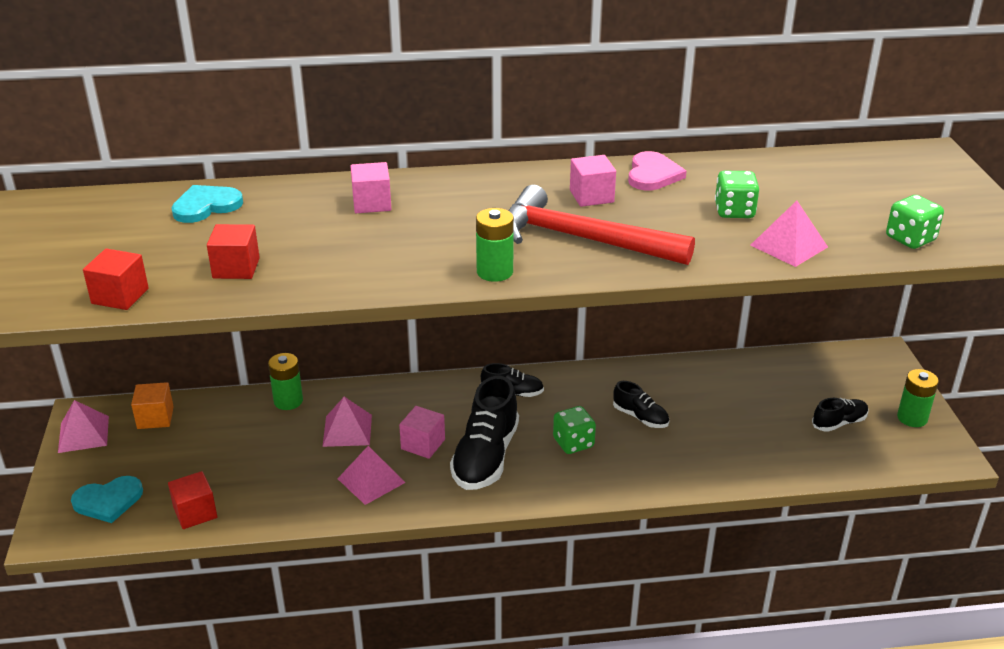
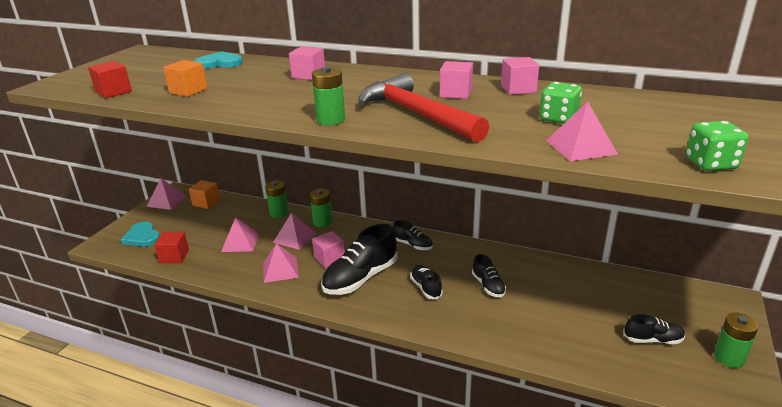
camera: 30 degrees right, 5 degrees down
(108, 501) = (142, 237): turquoise heart -> turquoise heart turned 45 degrees clockwise
(236, 268) = (188, 91): red cube -> orange cube
(274, 461) = (240, 242): none -> pink pyramid
(365, 396) = (322, 222): none -> green battery
(573, 443) = (426, 288): green dice -> black shoe
(653, 174) = (518, 89): pink heart -> pink cube

